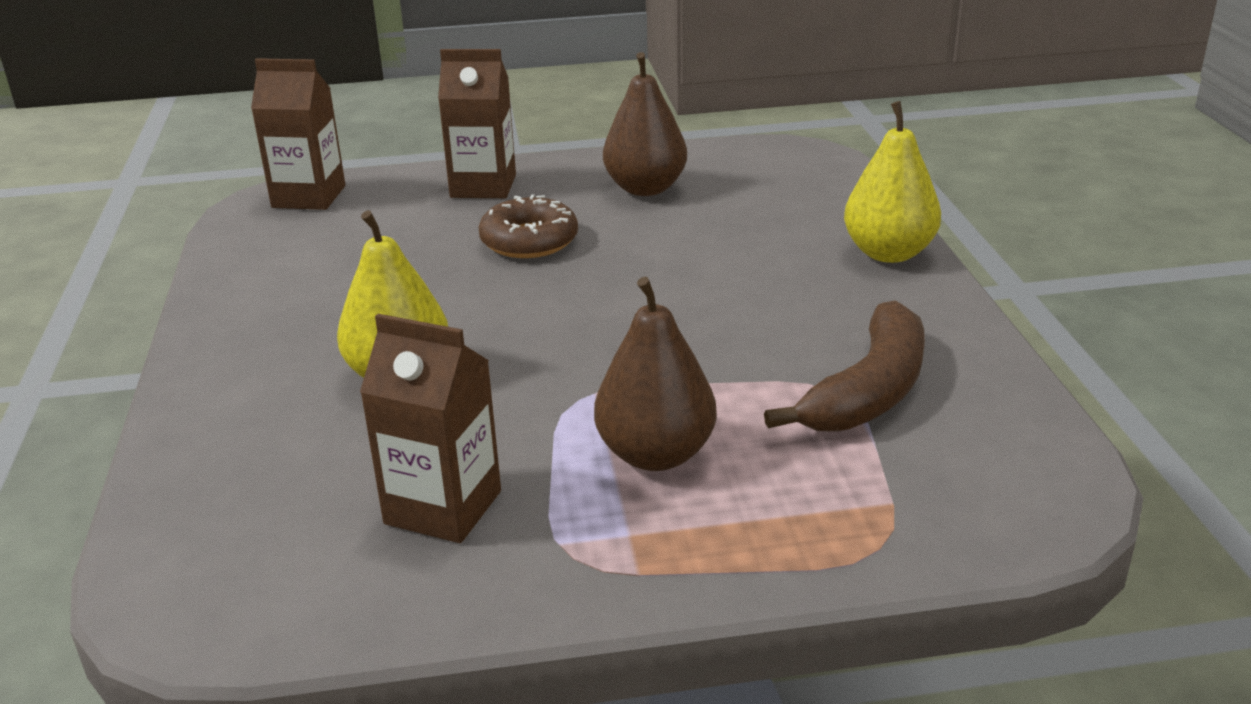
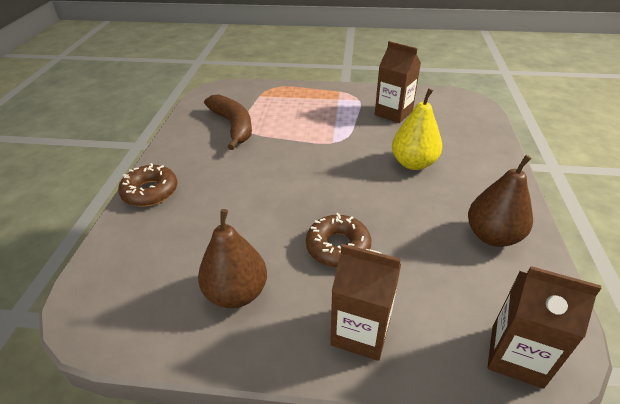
camera: 165 degrees left, 10 degrees up
(655, 454) = (320, 117): brown pear -> brown pear (492, 236)
(868, 391) = (233, 126): brown banana -> brown banana turned 105 degrees clockwise
(888, 253) = (150, 191): yellow pear -> brown donut

